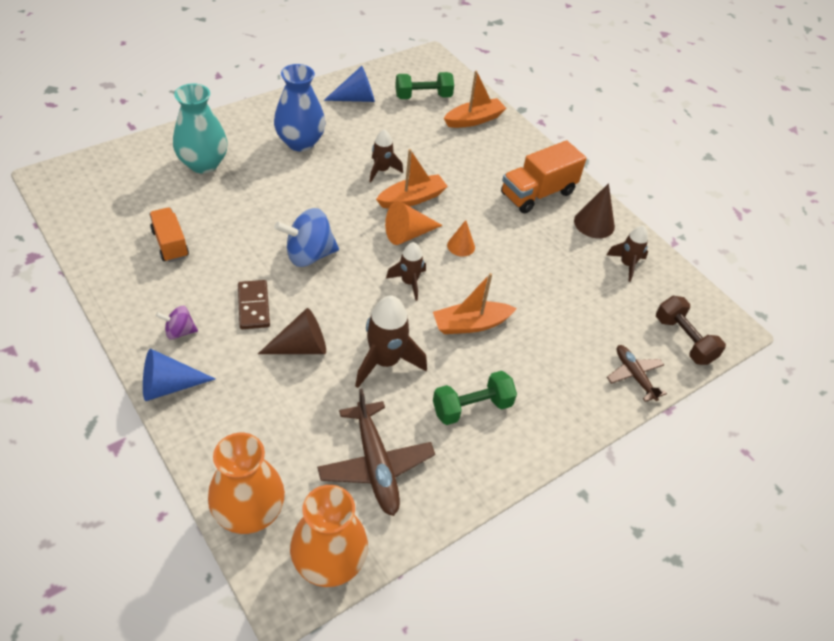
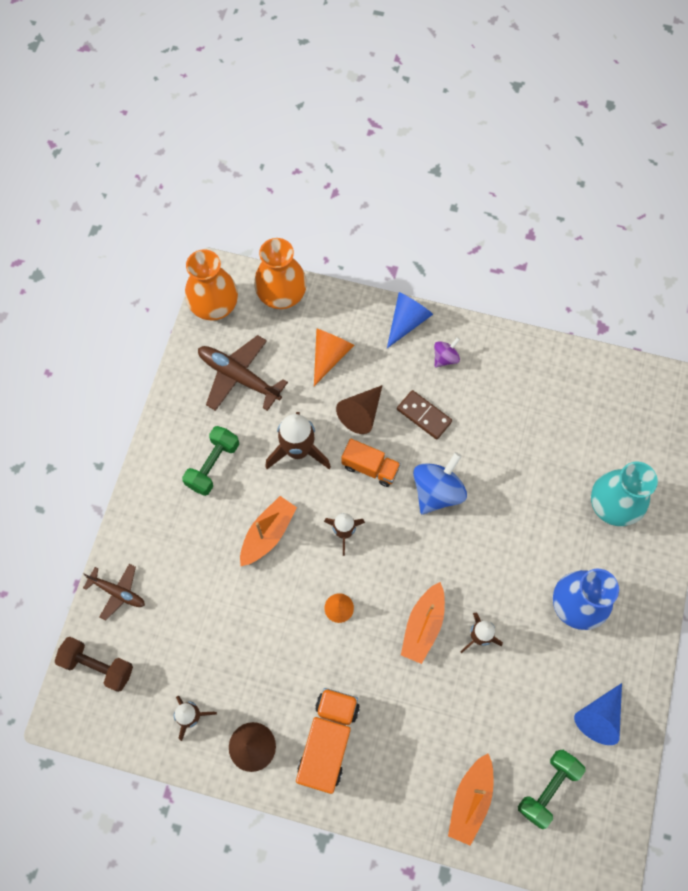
camera: 145 degrees right, 20 degrees up
(170, 244) = (535, 413): orange truck -> orange truck (370, 467)
(408, 234) = (389, 582): orange cone -> orange cone (329, 356)

